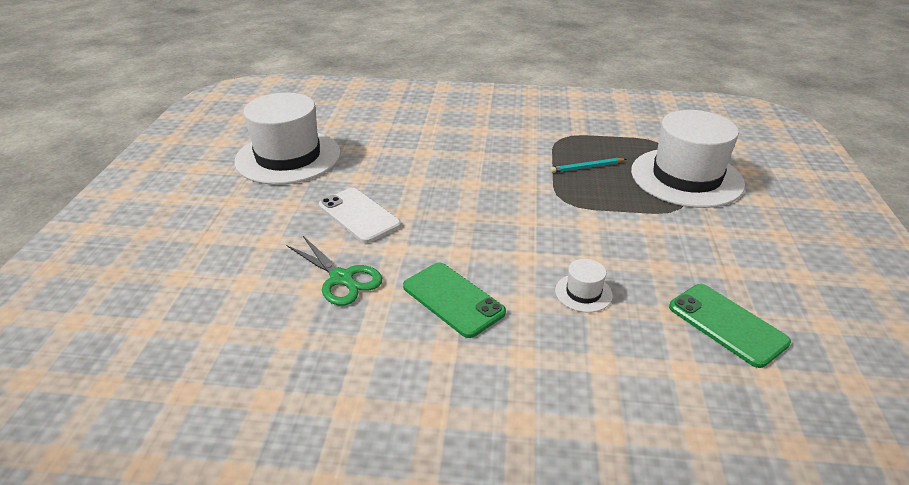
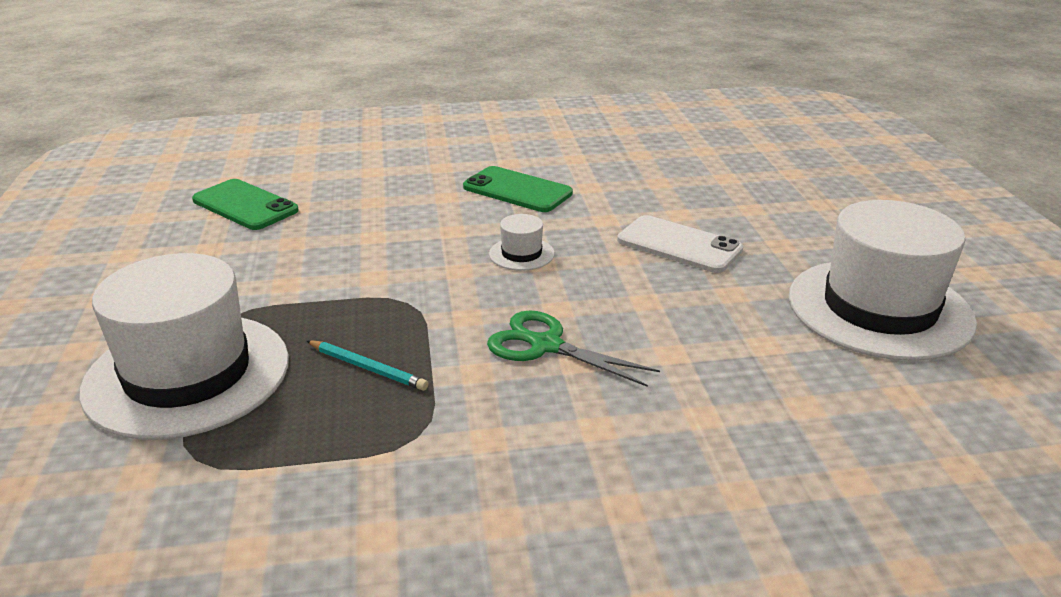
camera: 165 degrees right, 5 degrees down
(341, 278) = (638, 191): green scissors -> green scissors (546, 345)
(583, 293) = (386, 210): white hat -> white hat (521, 254)
(587, 167) = (367, 368): turquoise pencil -> turquoise pencil turned 60 degrees clockwise

